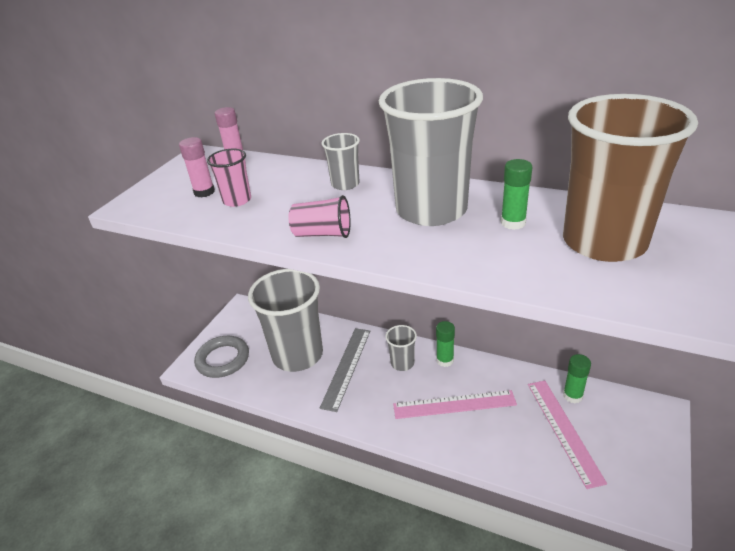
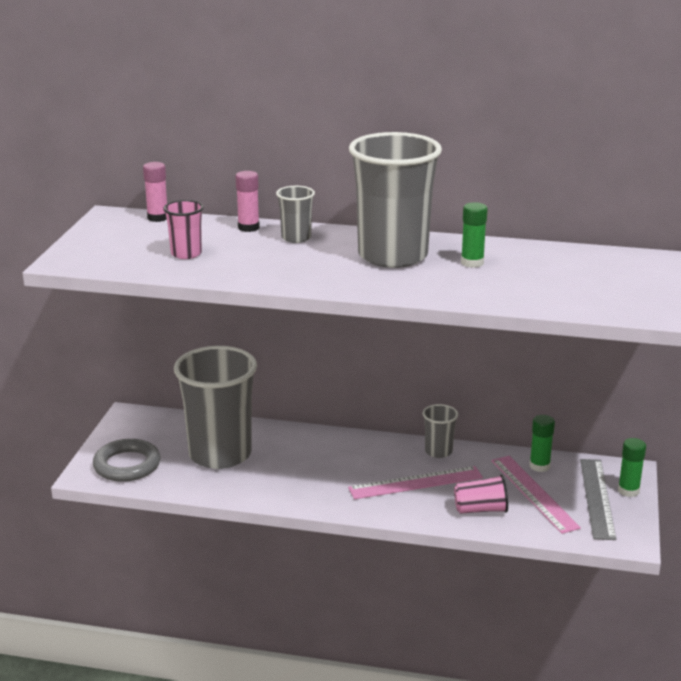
camera: 15 degrees left, 10 degrees down
(204, 192) = (143, 248): pink glue stick -> pink glue stick (248, 227)
(322, 234) = (293, 277): pink cup -> pink cup (480, 510)
(346, 367) = (284, 461): grey ruler -> grey ruler (597, 498)
(402, 363) = (348, 453): grey cup -> grey cup (438, 451)
(445, 360) = (396, 447): green glue stick -> green glue stick (628, 491)
(604, 242) = (553, 273): brown cup -> none

